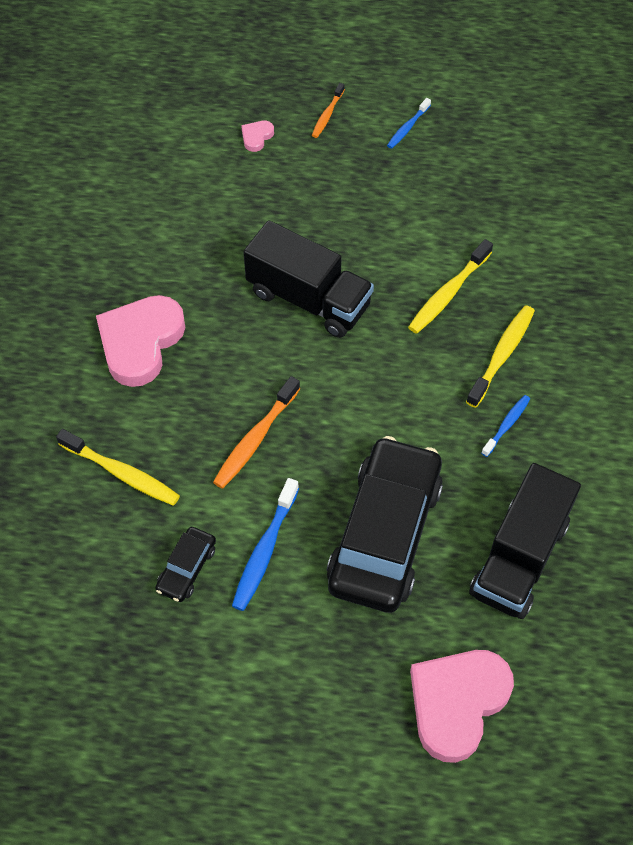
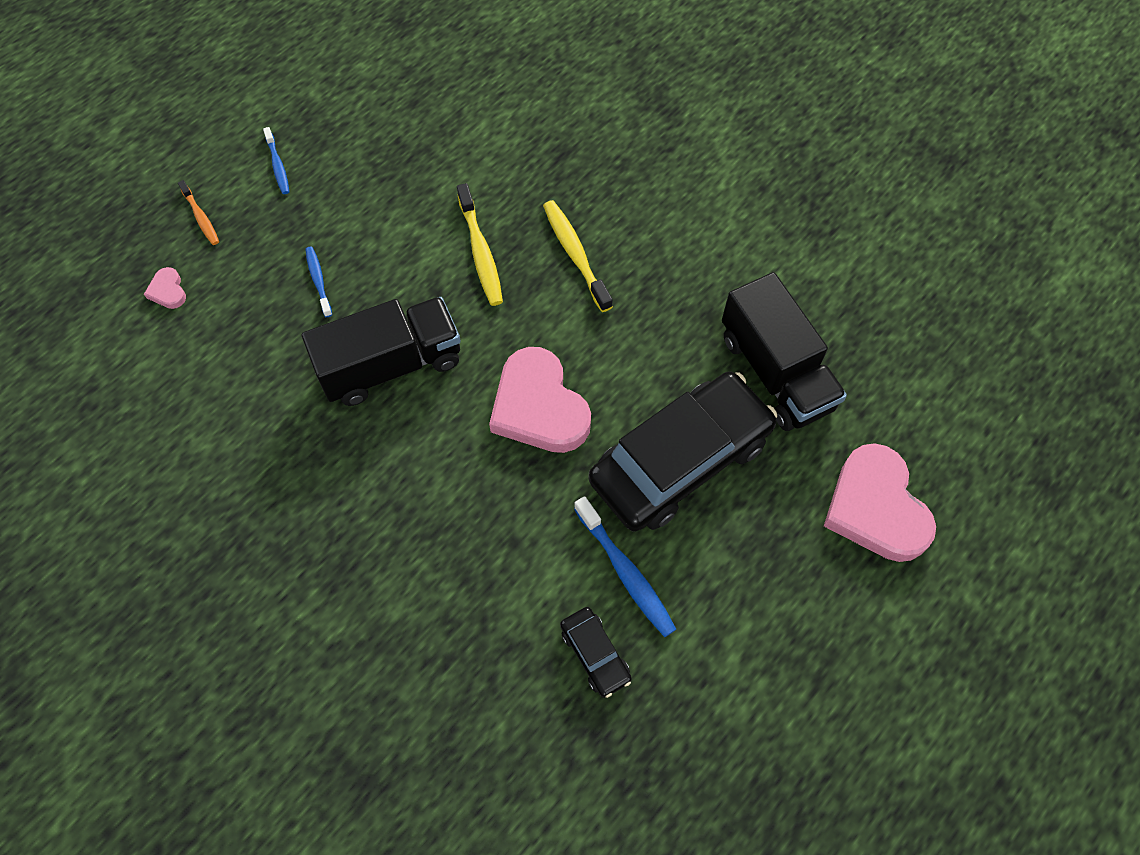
camera: 55 degrees left, 5 degrees up
(122, 473) = (447, 652): yellow toothbrush -> none
(140, 342) = (312, 543): pink heart -> pink heart (539, 407)
(255, 439) = (503, 506): orange toothbrush -> none
(385, 534) = (680, 460): black car -> black car turned 90 degrees clockwise
(506, 425) = (645, 297): blue toothbrush -> blue toothbrush (318, 281)

